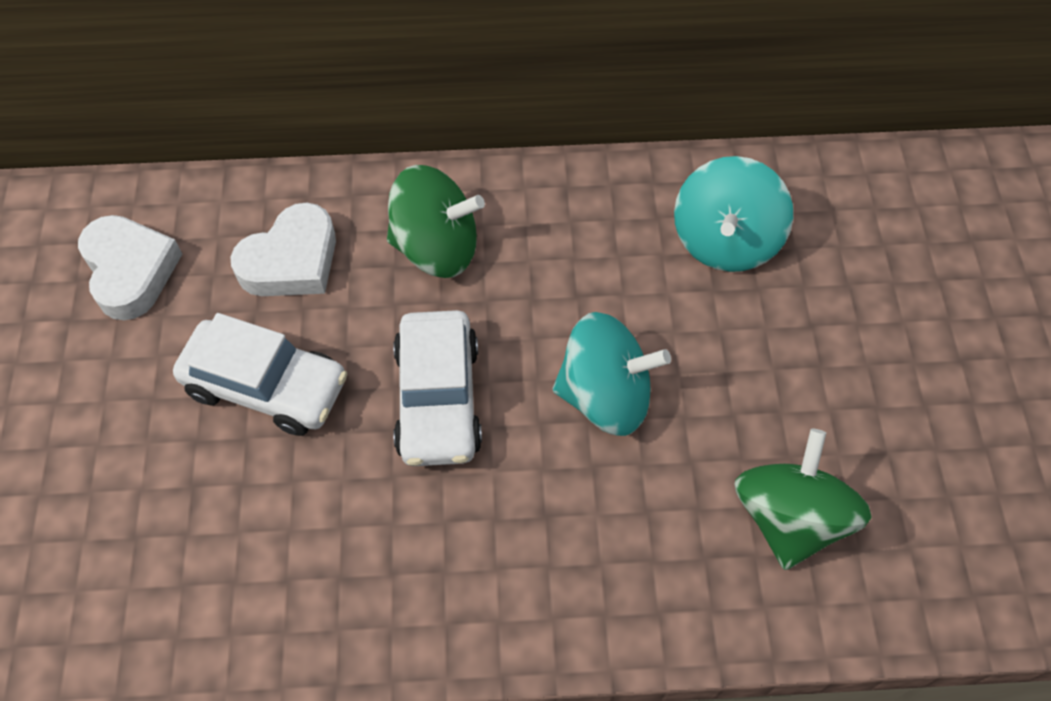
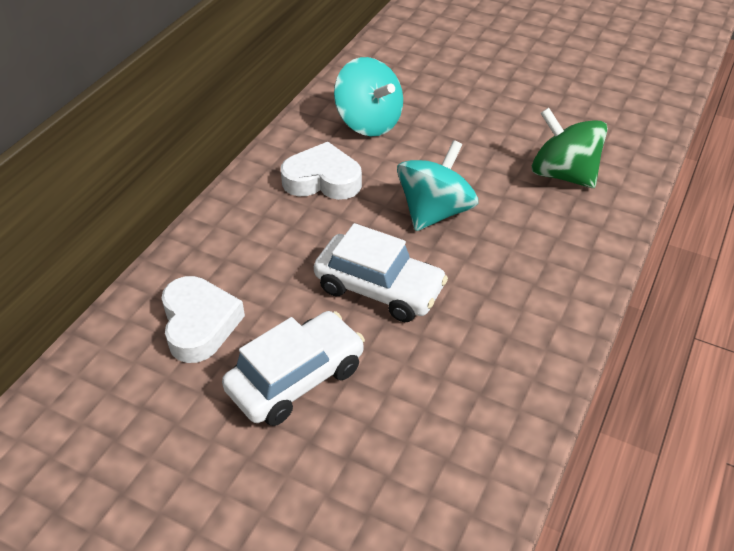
camera: 60 degrees left, 15 degrees down
(130, 271) = (113, 430): white heart -> white heart (322, 180)
(436, 247) = (260, 243): green spinning top -> none

